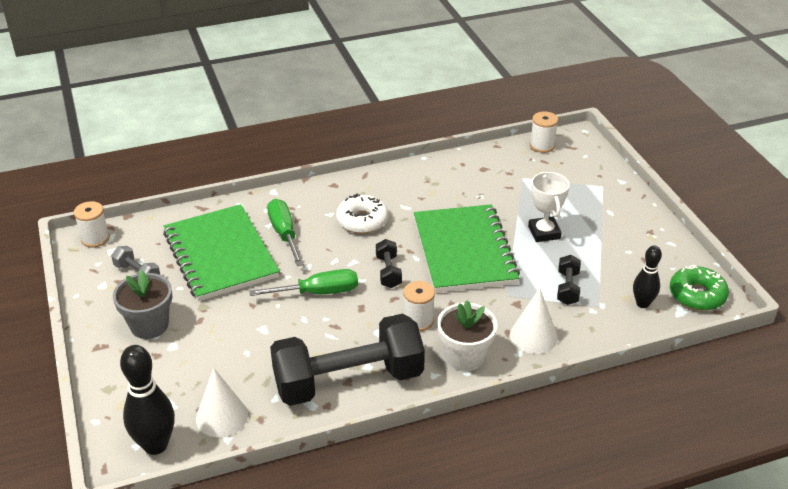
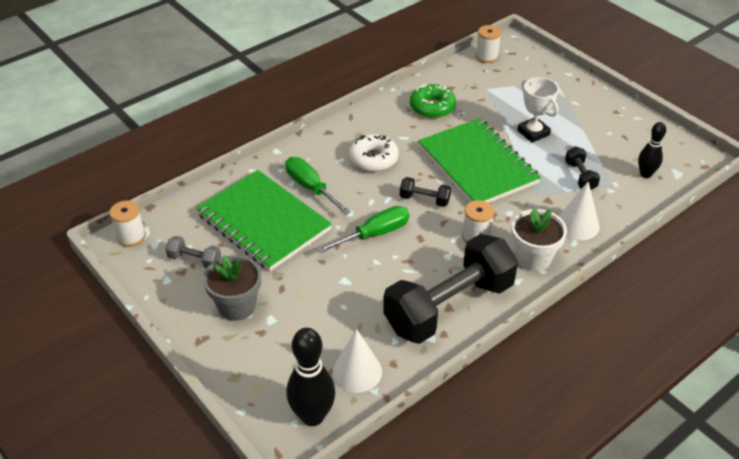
camera: 20 degrees left, 5 degrees up
(388, 272) = (424, 200): black dumbbell -> black dumbbell turned 45 degrees counterclockwise
(697, 295) = (682, 156): green donut -> green donut (432, 107)

